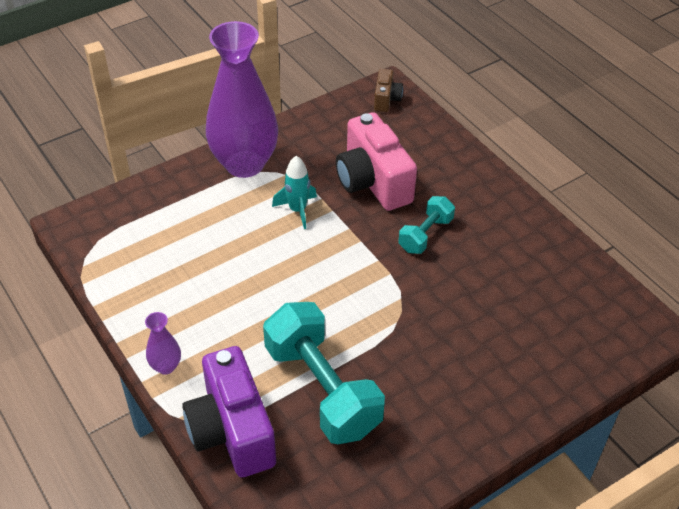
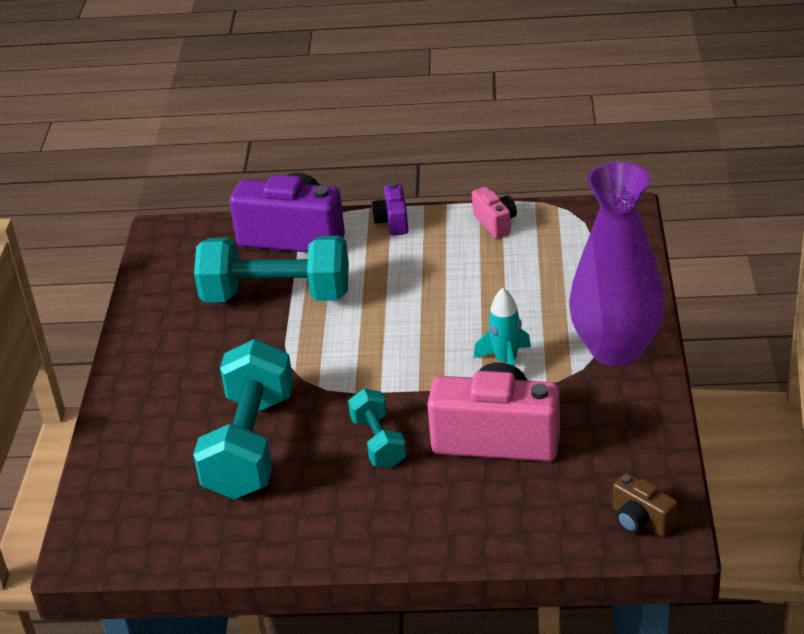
camera: 130 degrees right, 10 degrees down
(129, 294) = (495, 223): none -> pink camera
(166, 366) = (393, 221): purple vase -> purple camera
(487, 300) = (250, 445): none -> turquoise dumbbell

